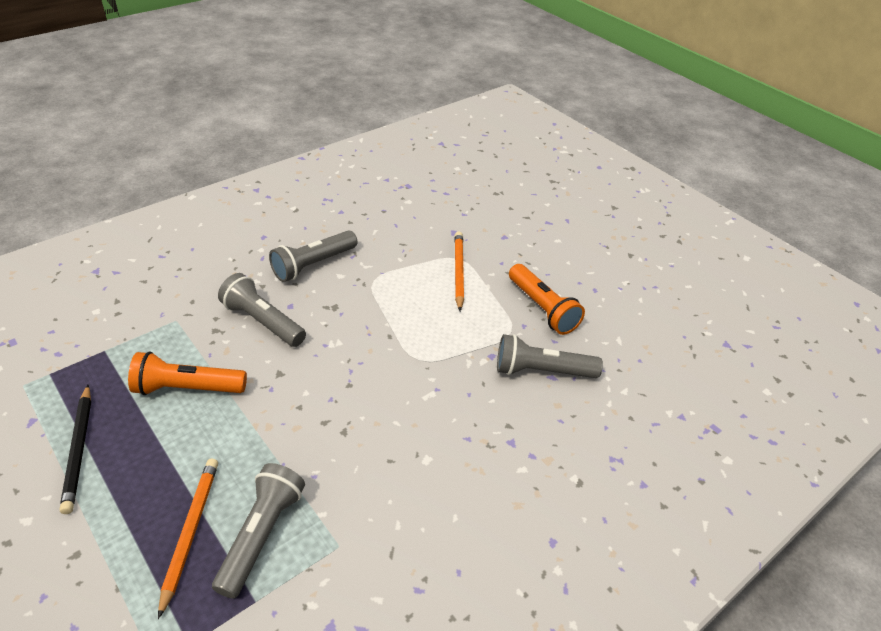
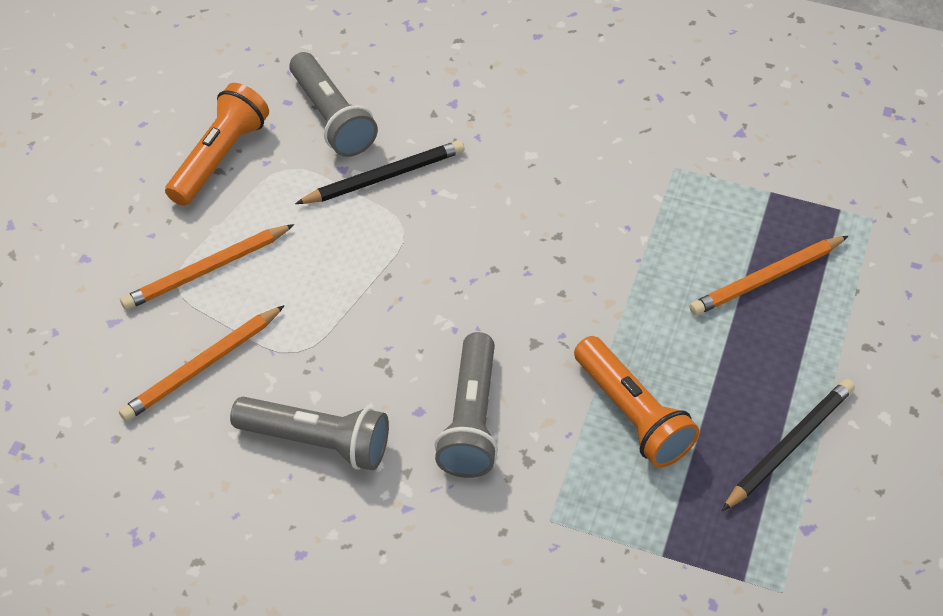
camera: 120 degrees left, 10 degrees up
(261, 535) = (718, 225): grey flashlight -> none
(397, 247) = (202, 366): none -> orange pencil
(468, 371) = (384, 177): none -> black pencil

